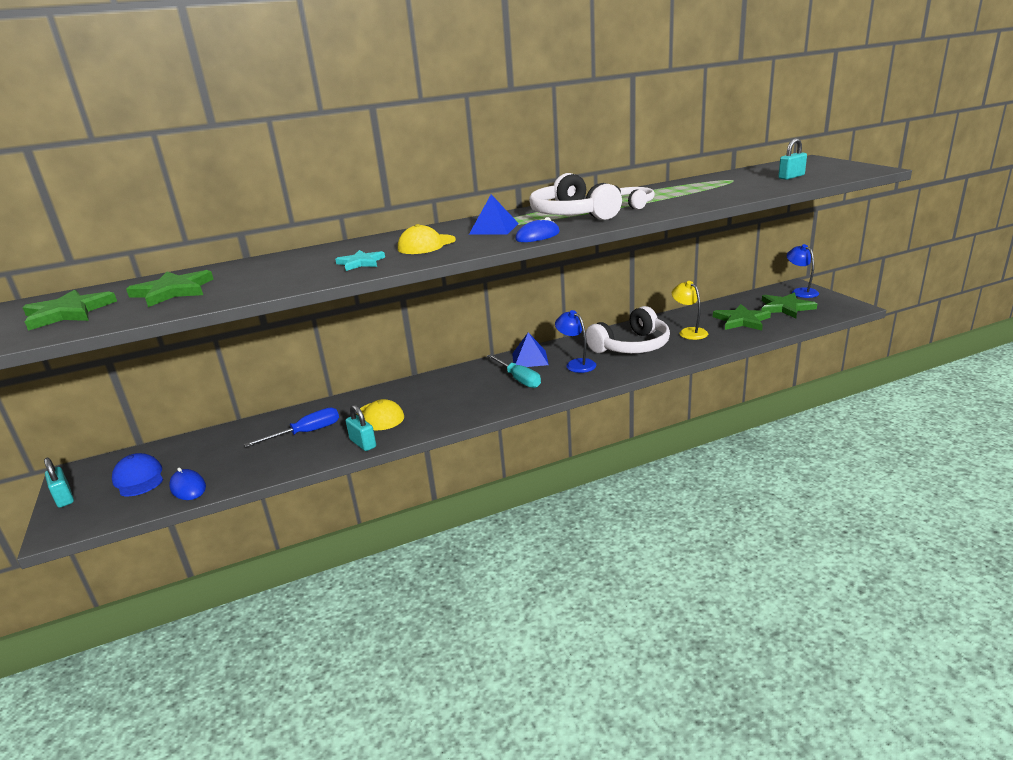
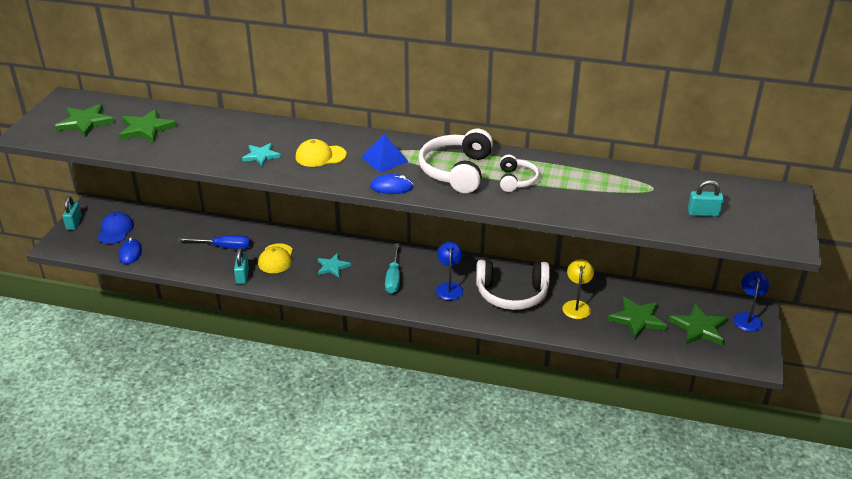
camera: 35 degrees right, 10 degrees up
(449, 397) = (332, 267): none -> turquoise star
(530, 359) = (426, 262): blue pyramid -> none

